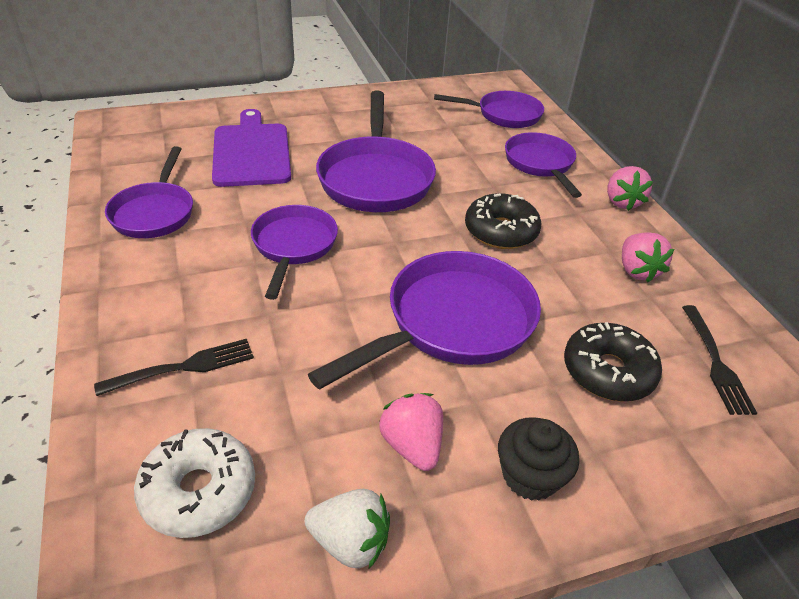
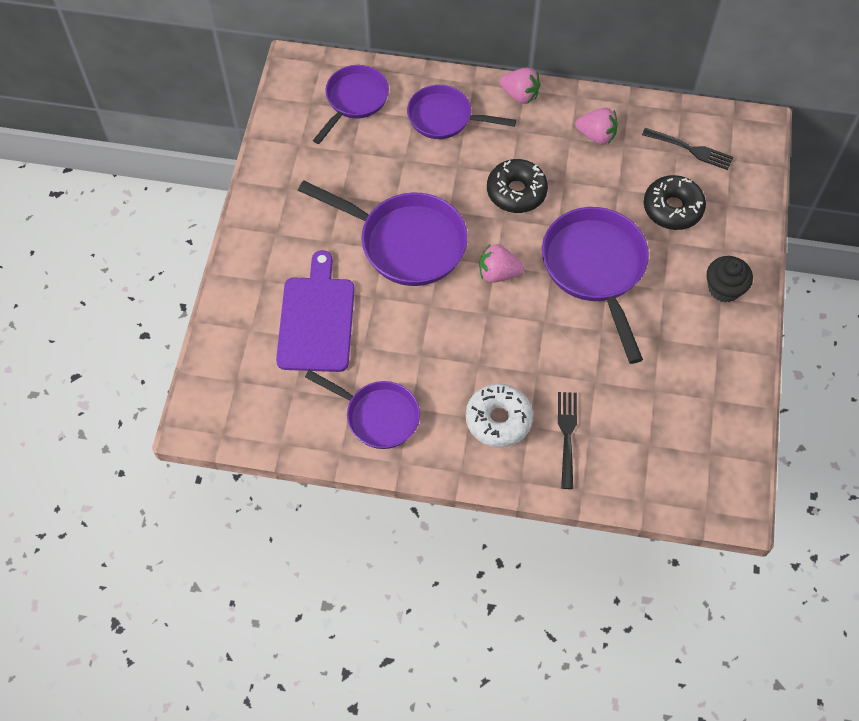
camera: 60 degrees left, 20 degrees up
(199, 491) = (667, 449): white donut -> white donut (498, 420)
(252, 152) = (317, 319): purple cutting board -> purple cutting board turned 75 degrees clockwise
(293, 246) = (470, 332): purple pan -> none
(350, 542) = (727, 388): white strawberry -> none
(412, 445) = (681, 334): pink strawberry -> pink strawberry (498, 273)

